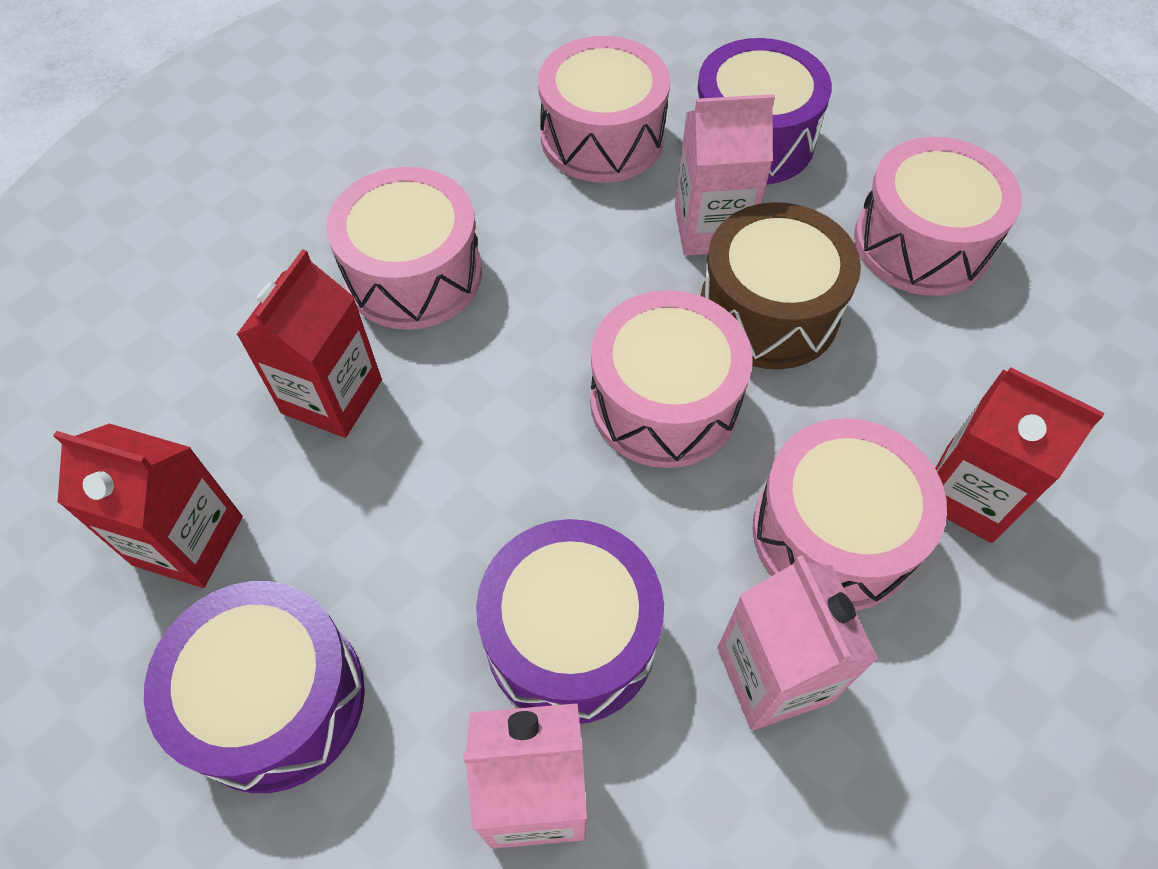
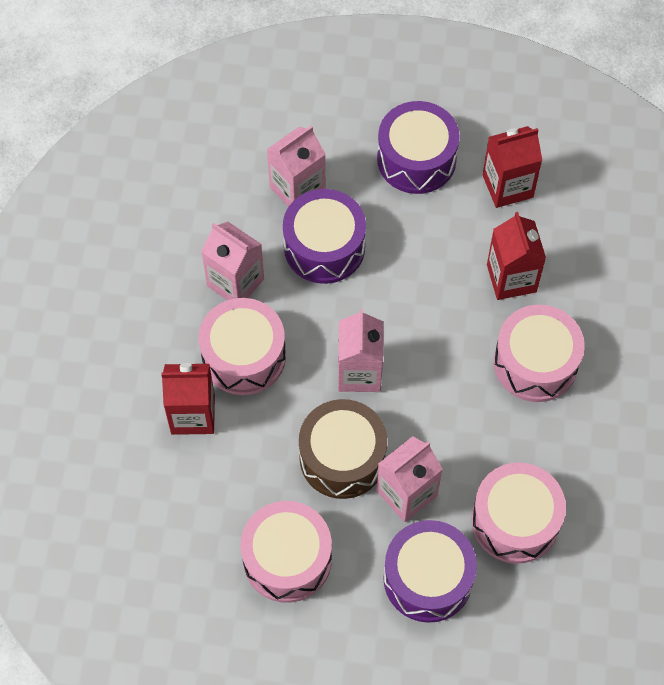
camera: 145 degrees right, 5 degrees up
(664, 402) = (359, 372): pink drum -> pink carton

